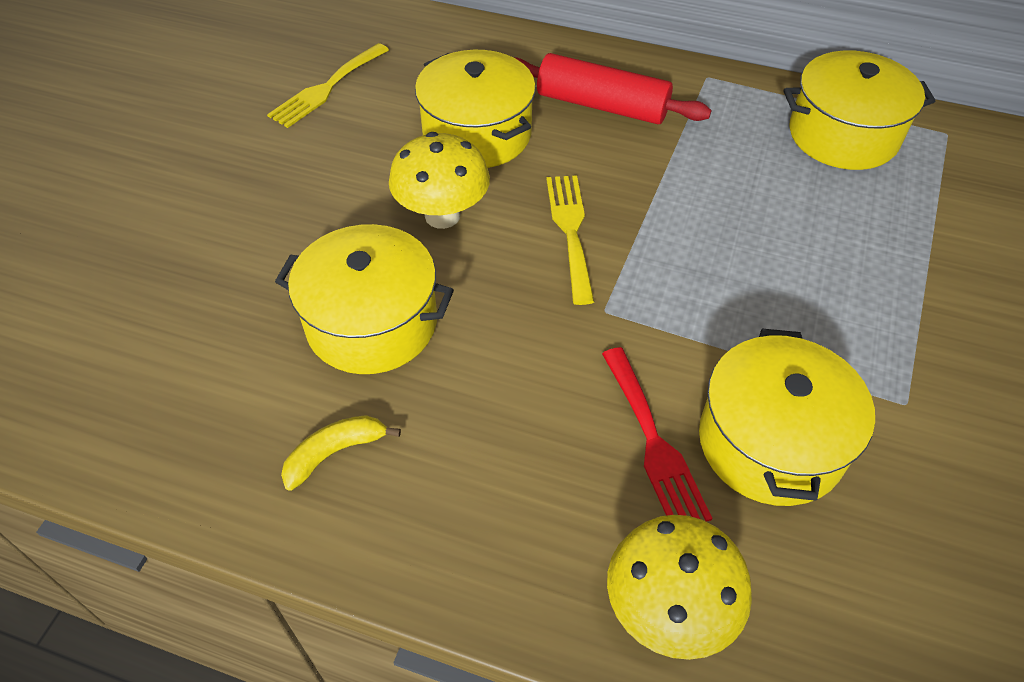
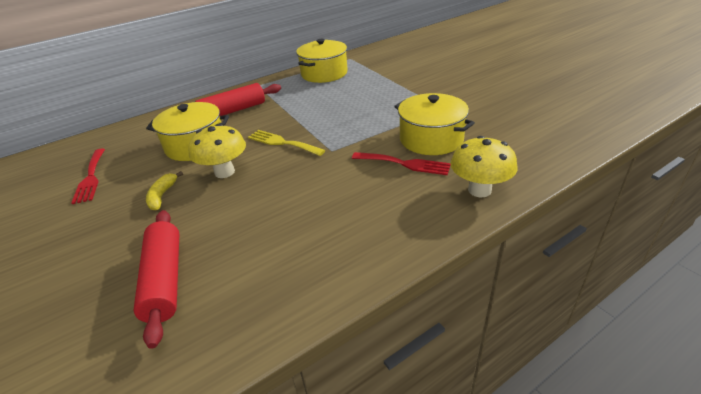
camera: 50 degrees left, 15 degrees down
(202, 317) = (165, 280): none -> red rolling pin
(326, 88) = (91, 177): yellow fork -> red fork
(334, 453) = (311, 258): yellow banana -> yellow banana (162, 196)
(372, 323) = (253, 216): yellow pot -> none

